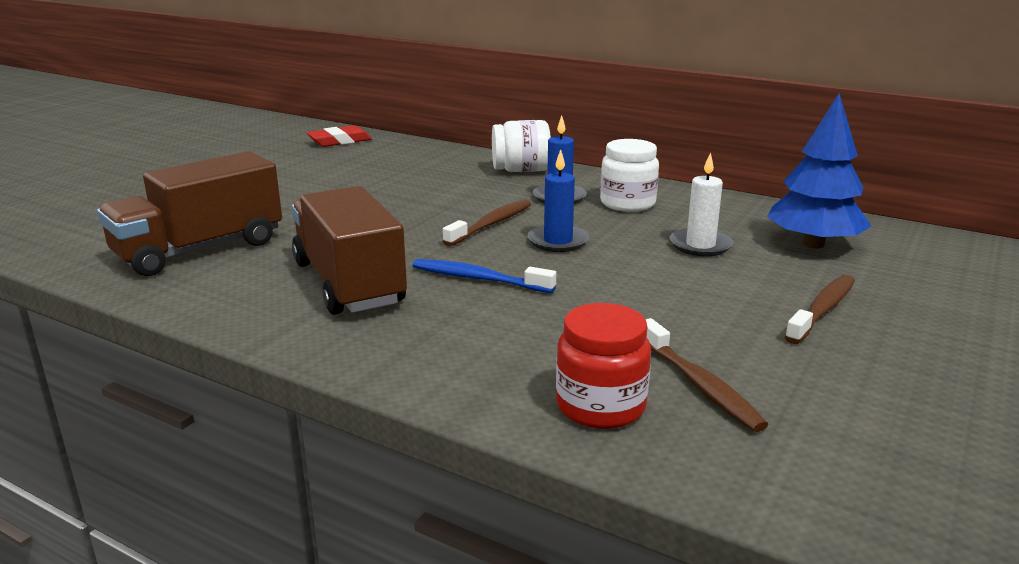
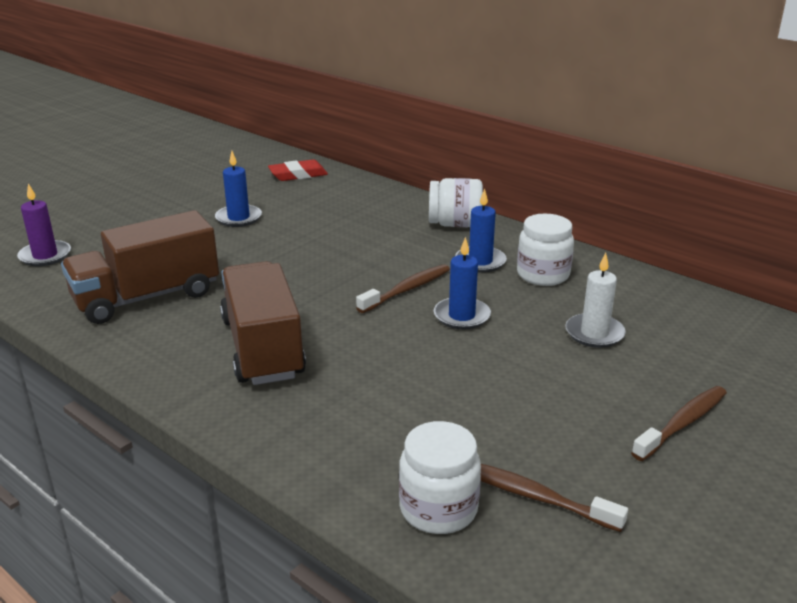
camera: 10 degrees right, 5 degrees up
(66, 222) = (45, 256): none -> purple candle
(285, 178) = (238, 218): none -> blue candle
(478, 279) = (376, 354): blue toothbrush -> none
(600, 406) = (438, 509): red jar -> white jar
(700, 385) = (534, 496): brown toothbrush -> brown toothbrush turned 135 degrees clockwise
(813, 244) = (706, 342): blue tree -> none

